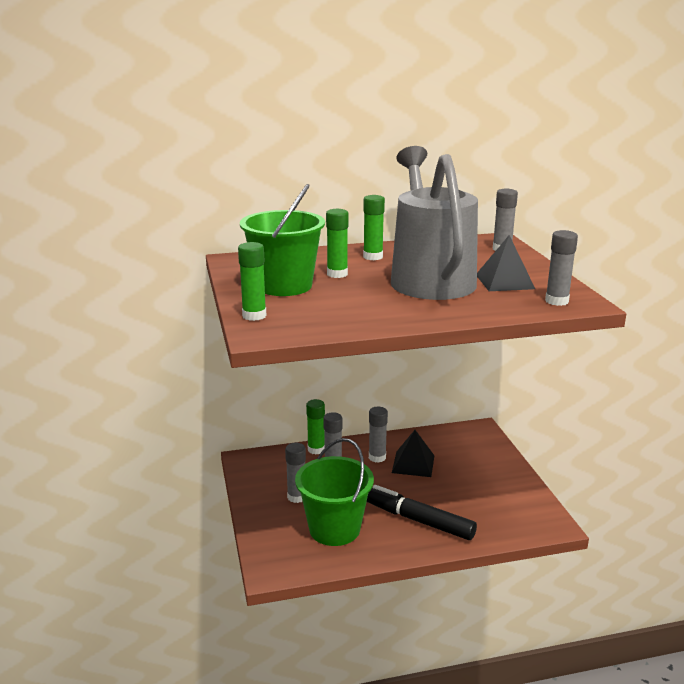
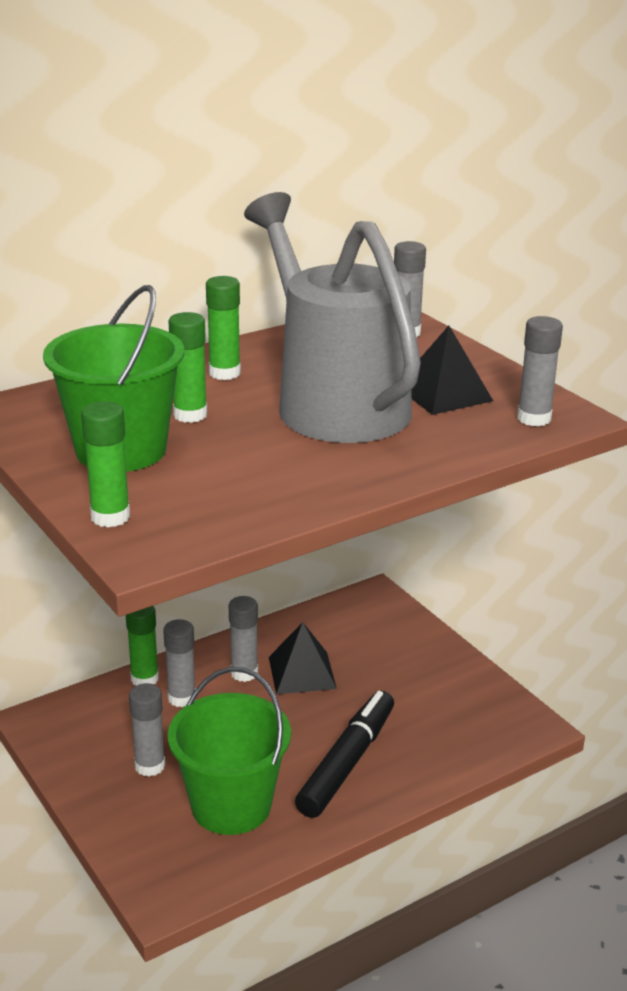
camera: 20 degrees left, 5 degrees up
(418, 520) = (347, 763): black marker -> black marker turned 105 degrees clockwise

